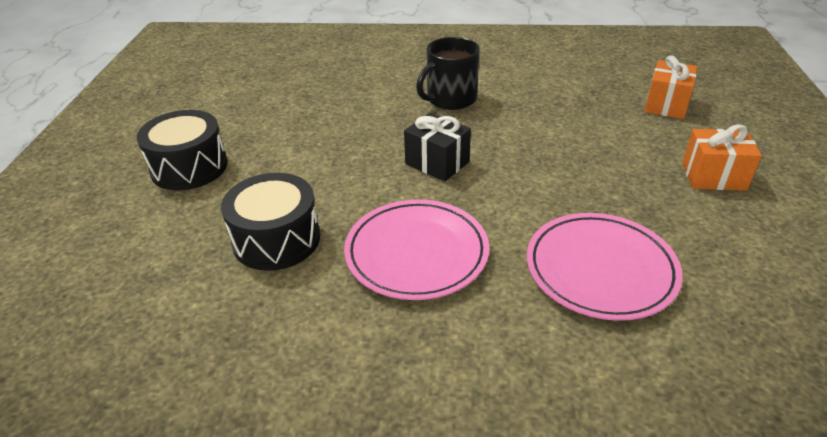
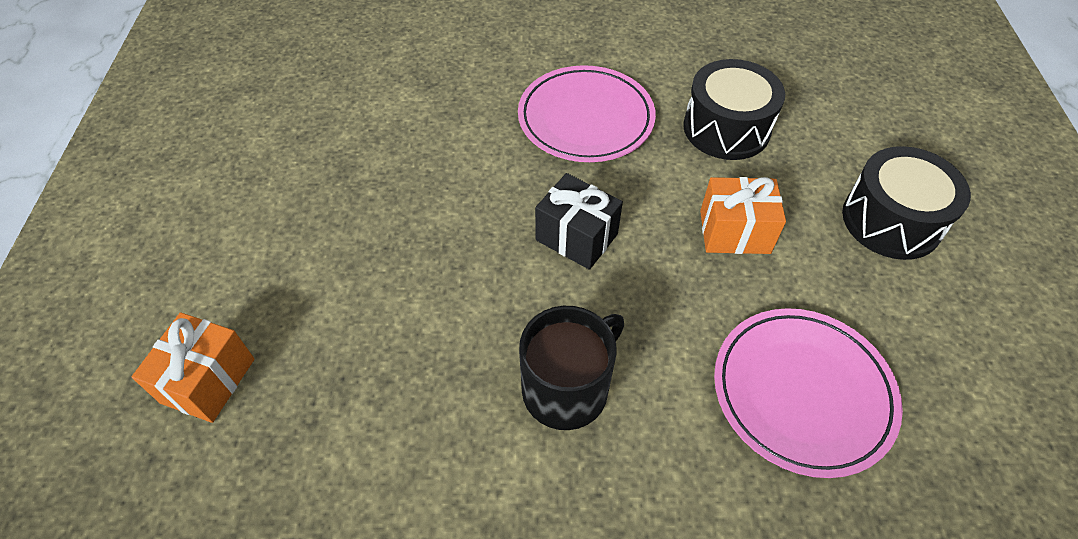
camera: 175 degrees right, 15 degrees up
(600, 269) = (418, 109): pink plate -> pink plate (802, 393)
(713, 176) = (239, 224): orange gift -> orange gift (734, 232)

